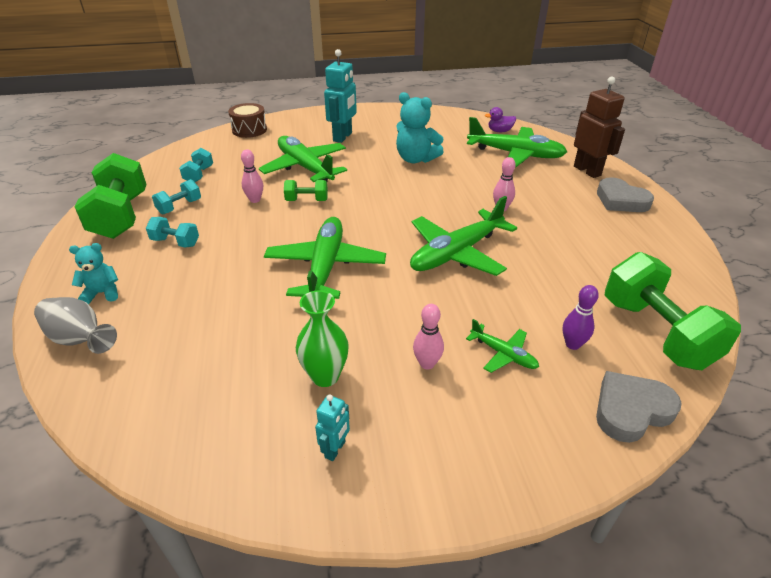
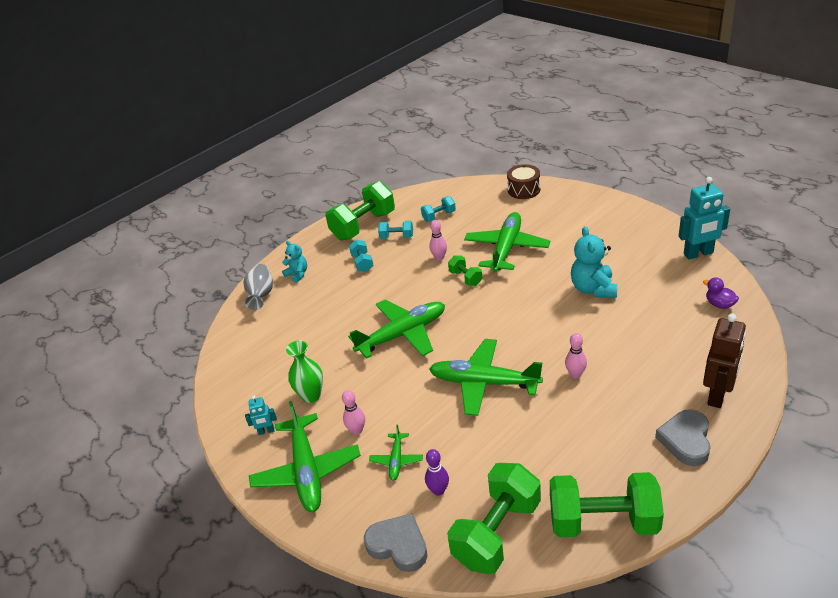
camera: 60 degrees right, 0 degrees up
(343, 137) = (576, 234): turquoise robot -> turquoise robot (698, 254)
(515, 154) = (685, 336): green plane -> green plane (307, 471)
(680, 271) = (603, 521): none -> green dumbbell

